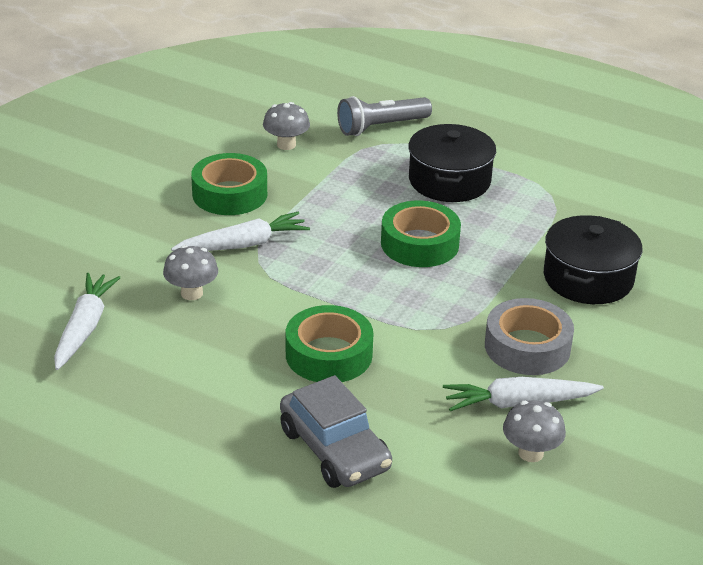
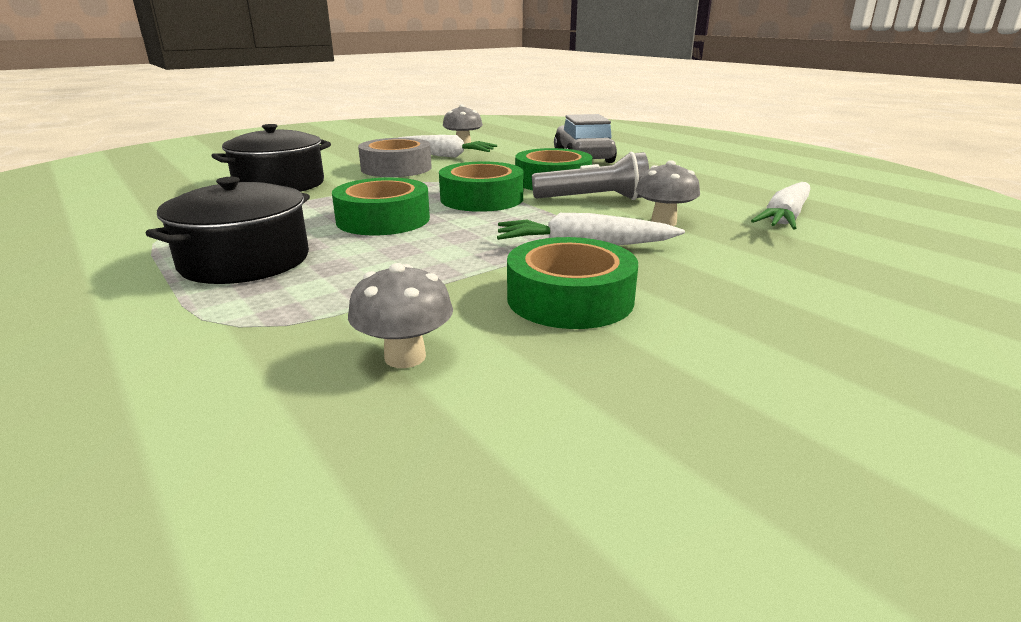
camera: 155 degrees left, 10 degrees down
(371, 297) = (481, 199): none -> green tape
(381, 127) = (188, 353): grey flashlight -> grey flashlight (594, 199)

